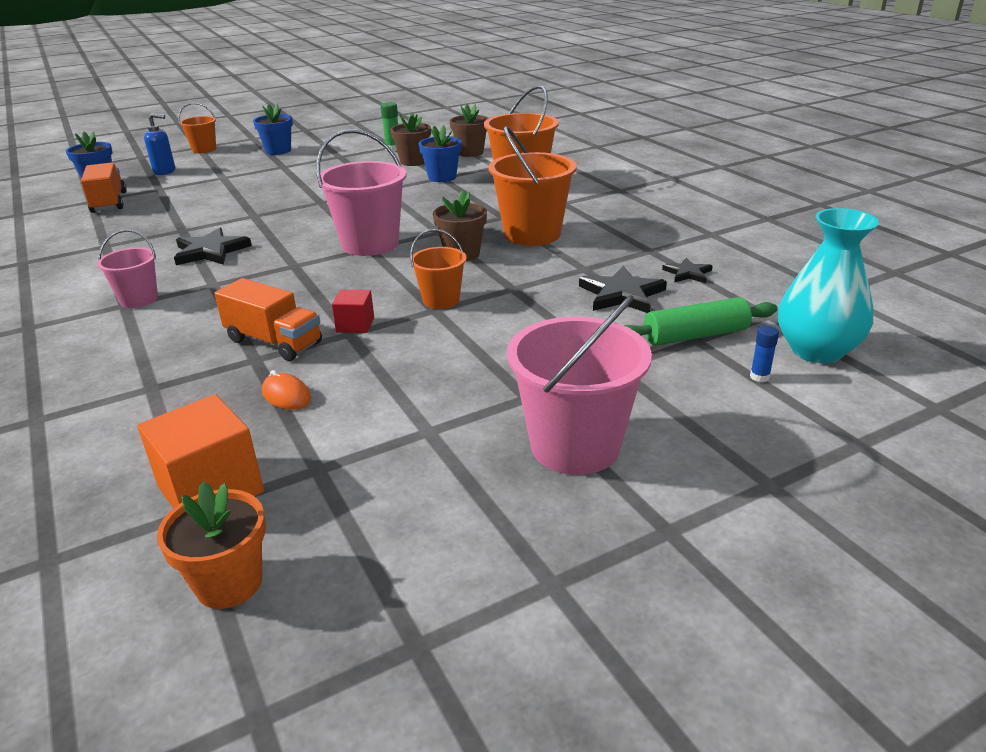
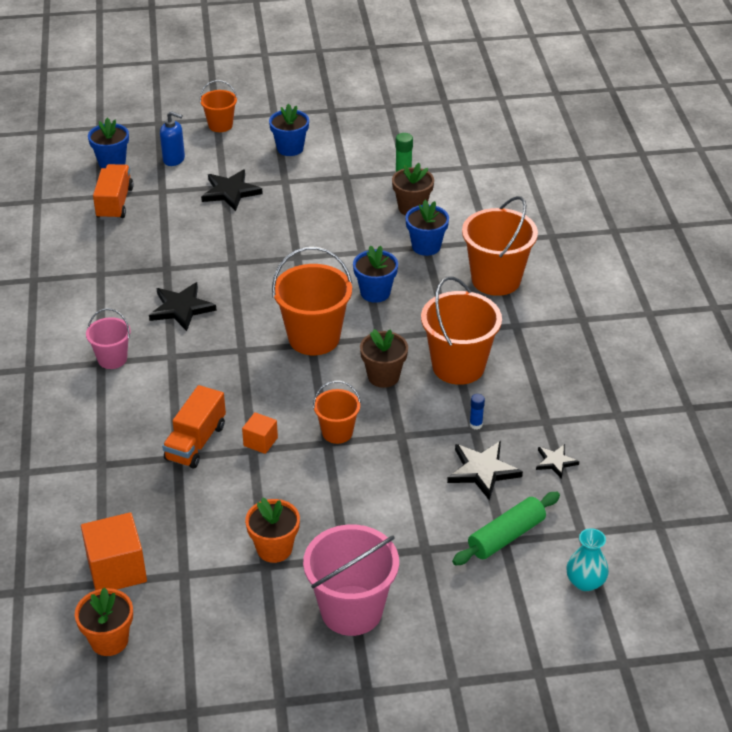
camera: 20 degrees right, 10 degrees up
(231, 179) = (230, 192): none -> black star
(274, 342) = (196, 442): orange truck -> orange truck turned 60 degrees clockwise
(286, 395) = (186, 502): orange mouse -> none
(355, 325) = (260, 442): red cube -> orange cube
(370, 244) = (314, 338): pink bucket -> orange bucket
(413, 208) = (375, 293): none -> blue flower pot
(430, 411) = (274, 549): none -> orange flower pot
(470, 152) = (477, 206): brown flower pot -> none
(695, 336) = (506, 536): green rolling pin -> green rolling pin turned 45 degrees counterclockwise
(759, 377) = (521, 593): blue glue stick -> blue glue stick (476, 425)
(816, 351) = (585, 582): turquoise vase -> turquoise vase, size x0.60

